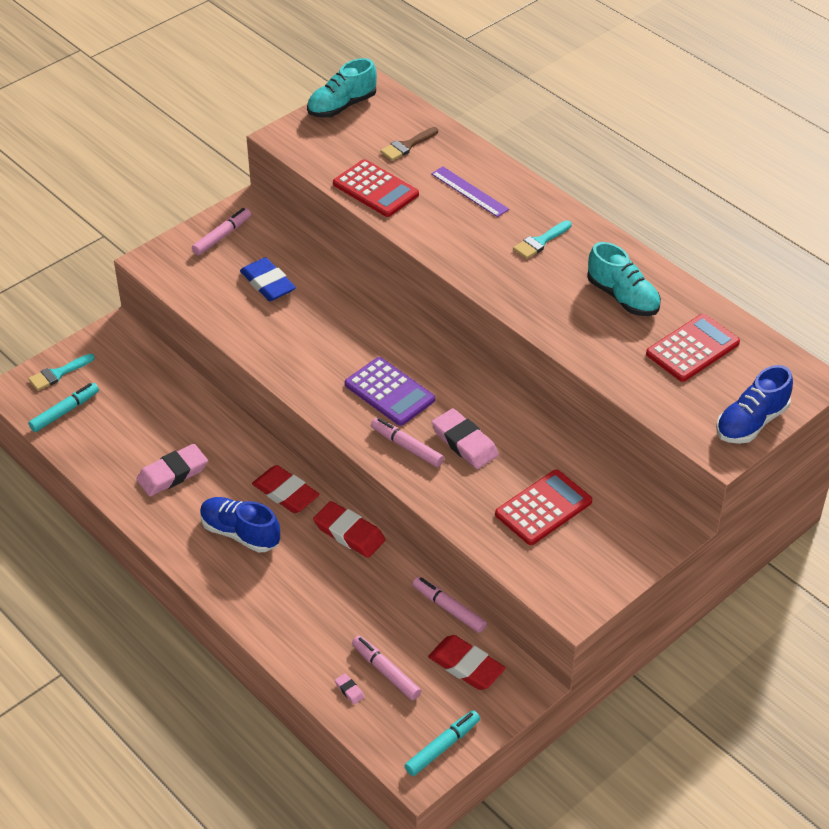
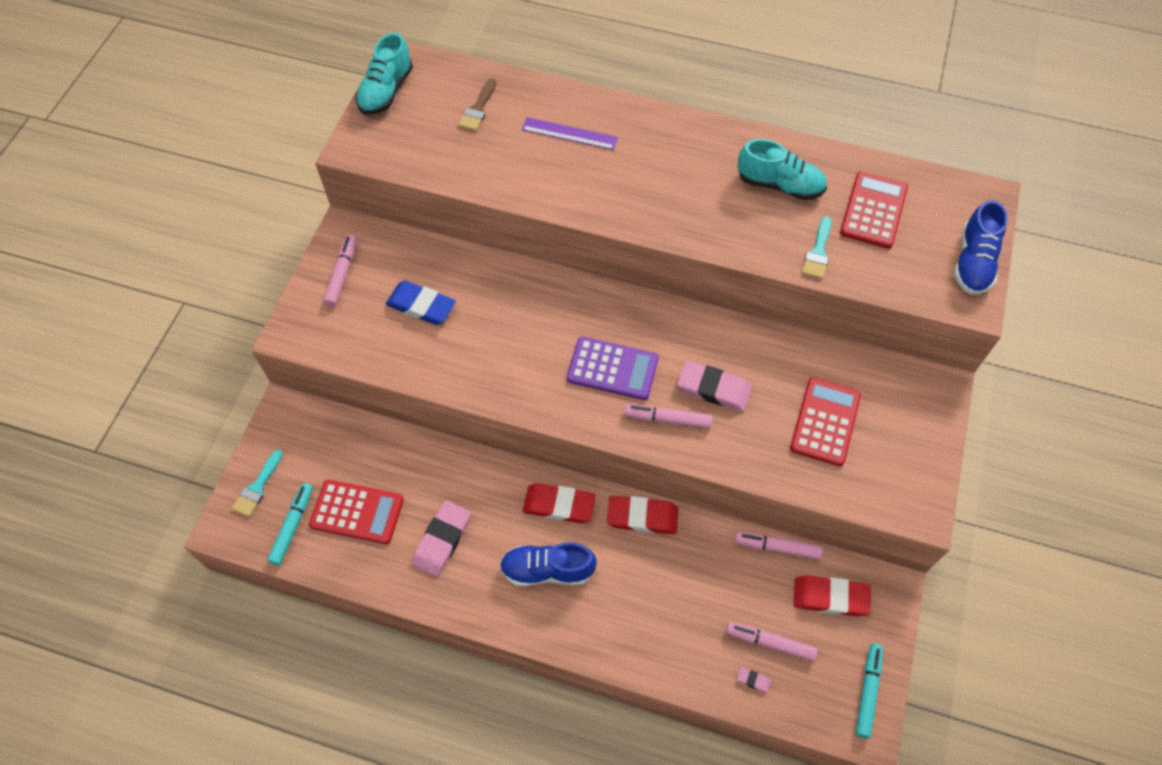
camera: 30 degrees left, 15 degrees up
(376, 189) = (482, 168): red calculator -> red calculator (357, 512)
(540, 242) = (669, 159): turquoise brush -> turquoise brush (818, 252)

